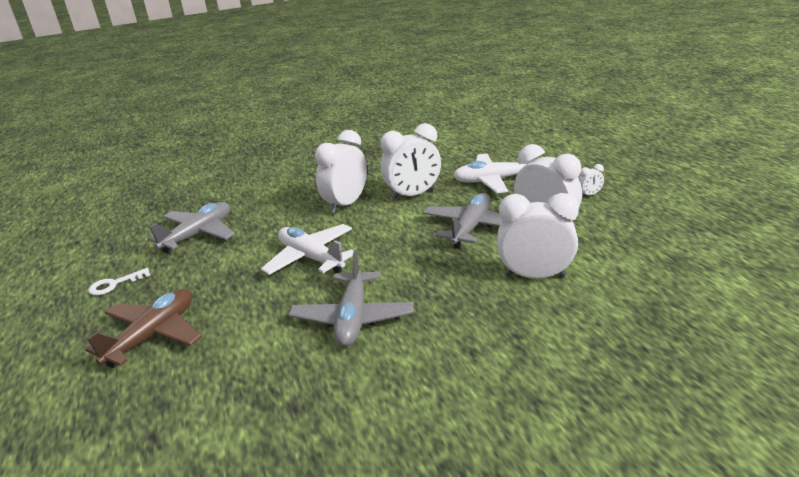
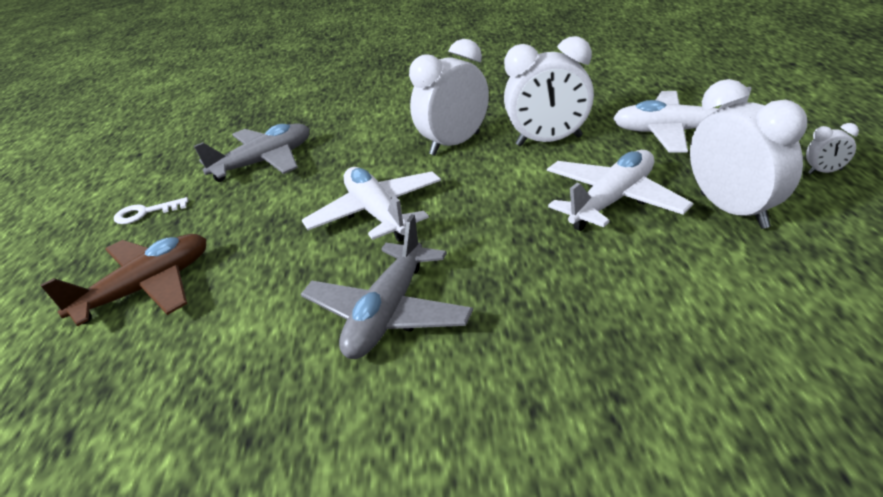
camera: 20 degrees right, 5 degrees up
(471, 228) = (613, 201): grey plane -> white plane
(535, 276) = (685, 296): white clock -> none

